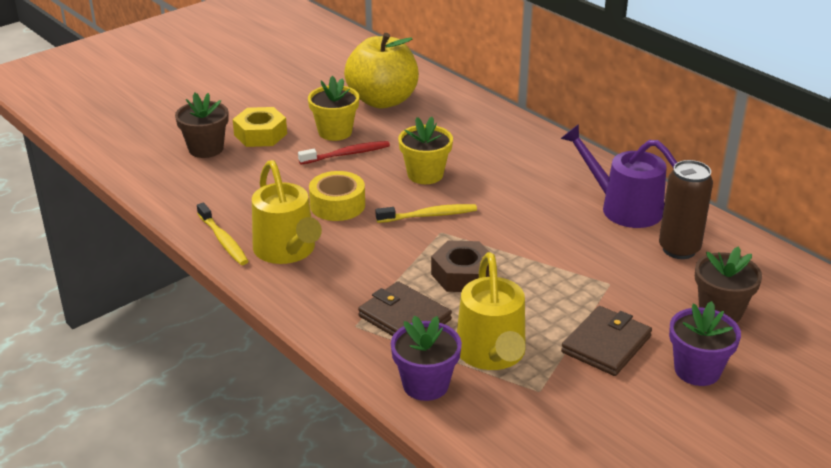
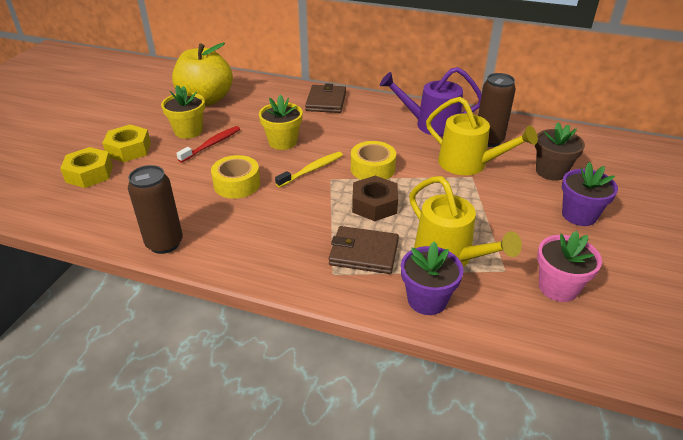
camera: 30 degrees left, 5 degrees up
(206, 149) = (89, 174): brown flower pot -> yellow nut
(223, 240) = (164, 243): yellow toothbrush -> brown can
(287, 251) = (227, 233): yellow watering can -> yellow watering can (469, 164)
(498, 236) = (372, 169): none -> yellow tape
(581, 429) = (558, 287): none -> pink flower pot
(606, 344) = (511, 219): brown wallet -> brown wallet (326, 101)

